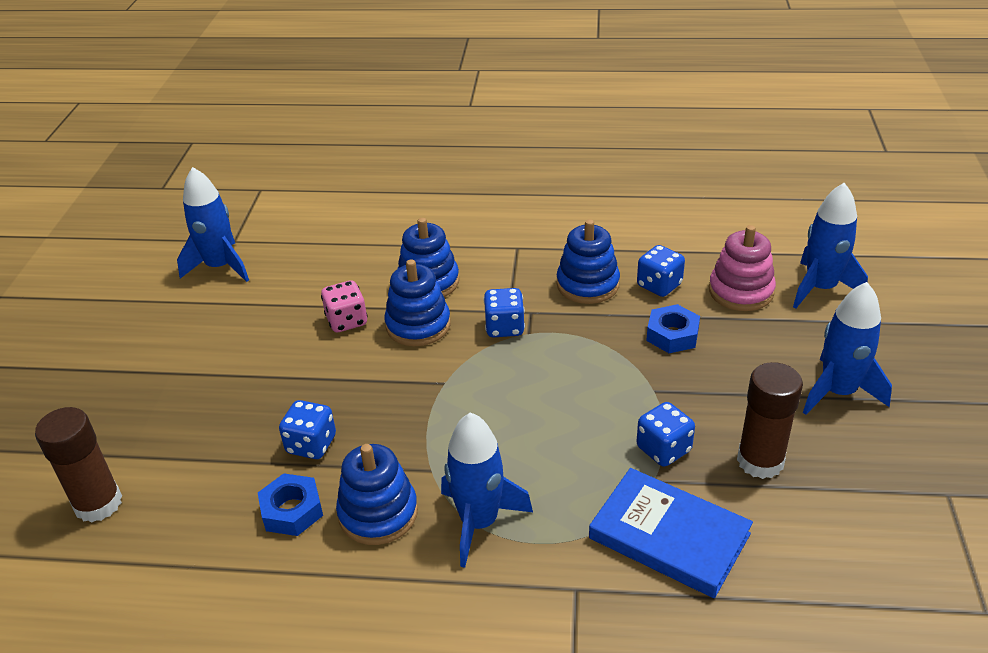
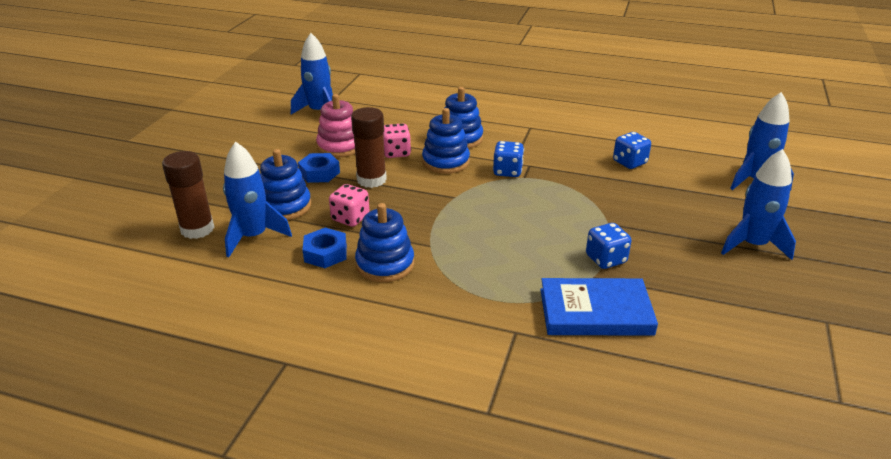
camera: 10 degrees right, 5 degrees down
(311, 444) = (350, 218): blue dice -> pink dice
(479, 522) = (455, 281): blue rocket -> blue rocket (253, 236)
(587, 284) = (576, 155): blue stacking toy -> blue stacking toy (285, 206)
(669, 536) = (595, 312): blue book -> blue book turned 45 degrees counterclockwise
(672, 335) = (631, 192): blue nut -> blue nut (319, 173)
(741, 291) = (691, 174): pink stacking toy -> pink stacking toy (340, 146)
(760, 461) = (679, 277): brown glue stick -> brown glue stick (371, 180)

